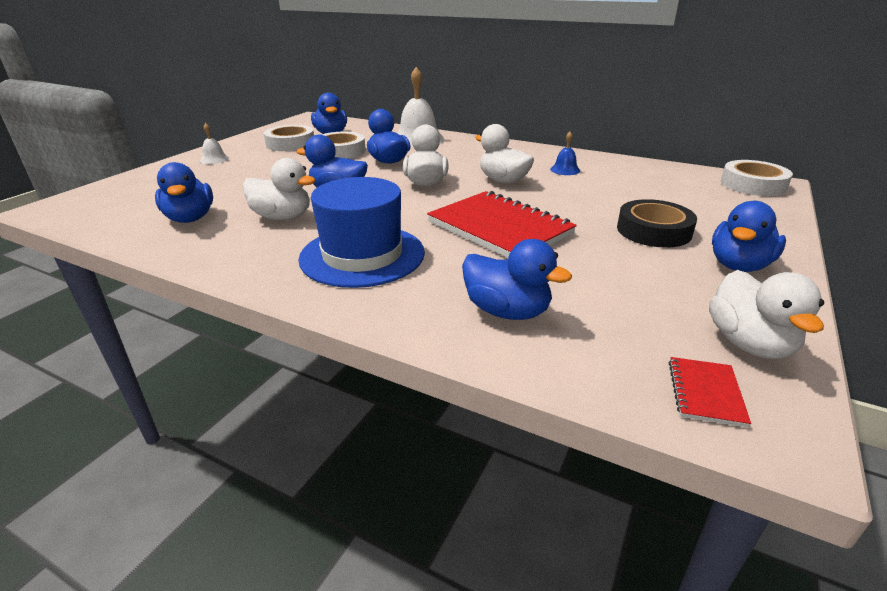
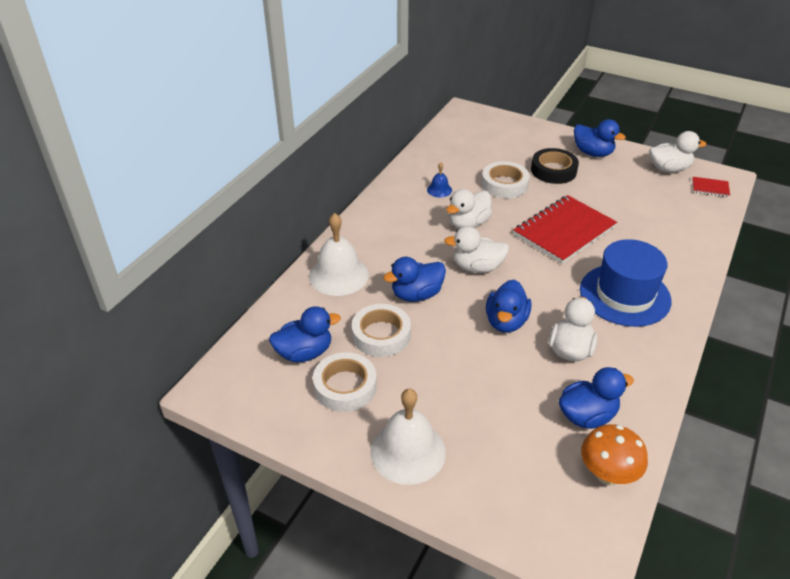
camera: 90 degrees left, 10 degrees up
(117, 221) = (607, 474): none -> orange mushroom
(214, 159) = (408, 451): white bell -> white bell, size x2.07
(507, 311) = (671, 235): blue duck -> none
(753, 184) = (467, 118): white tape -> white tape (504, 184)

